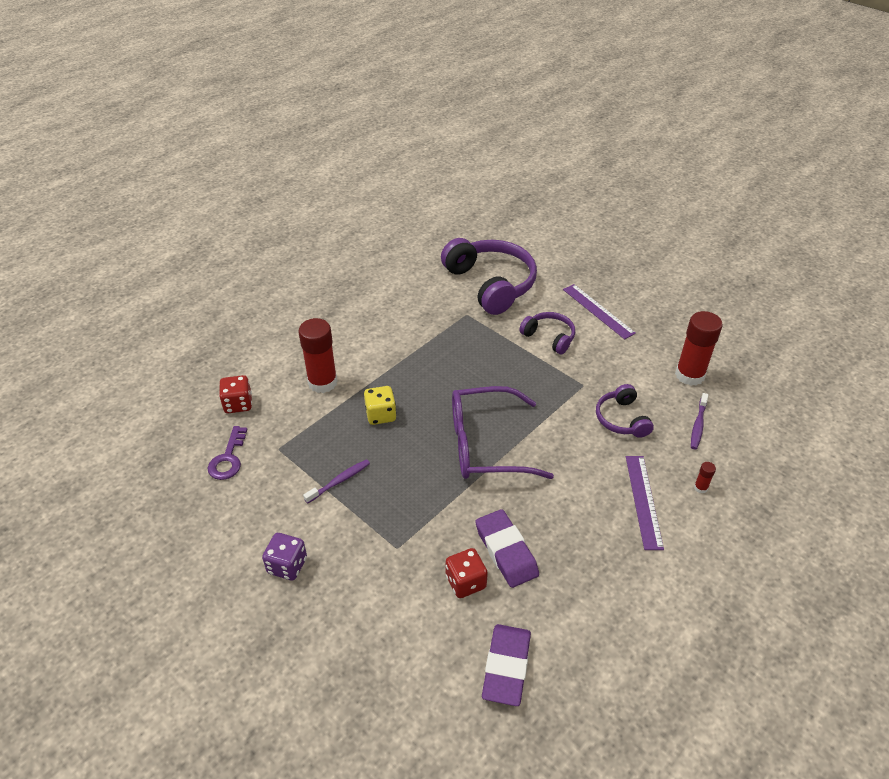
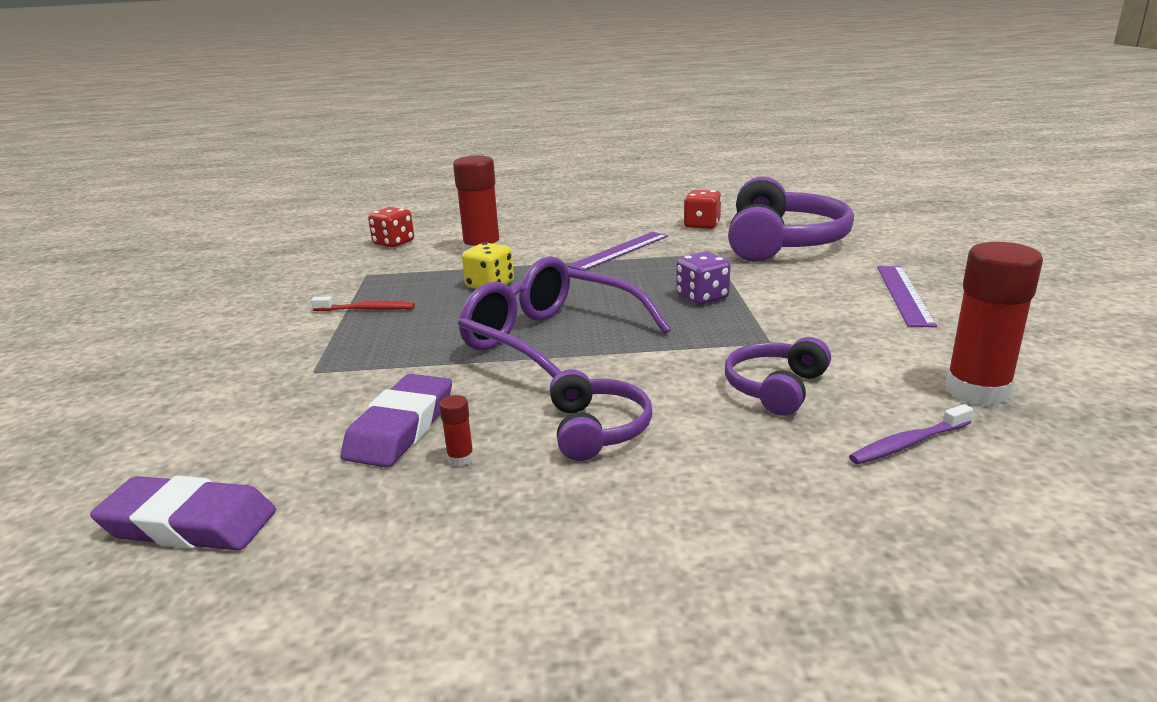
camera: 45 degrees right, 20 degrees down
(228, 458) = (322, 266): purple key -> none
(287, 565) = (216, 339): purple dice -> purple dice (702, 298)
(339, 481) = (366, 309): purple toothbrush -> red toothbrush
(465, 582) = (311, 428): red dice -> red dice (702, 225)
(506, 667) = (189, 523): purple eraser -> purple eraser turned 45 degrees clockwise
(549, 337) = (790, 294): purple headphones -> purple headphones (597, 429)
(643, 501) = (666, 476): purple ruler -> purple ruler (620, 251)
(700, 488) = (794, 510): red glue stick -> red glue stick (460, 458)

